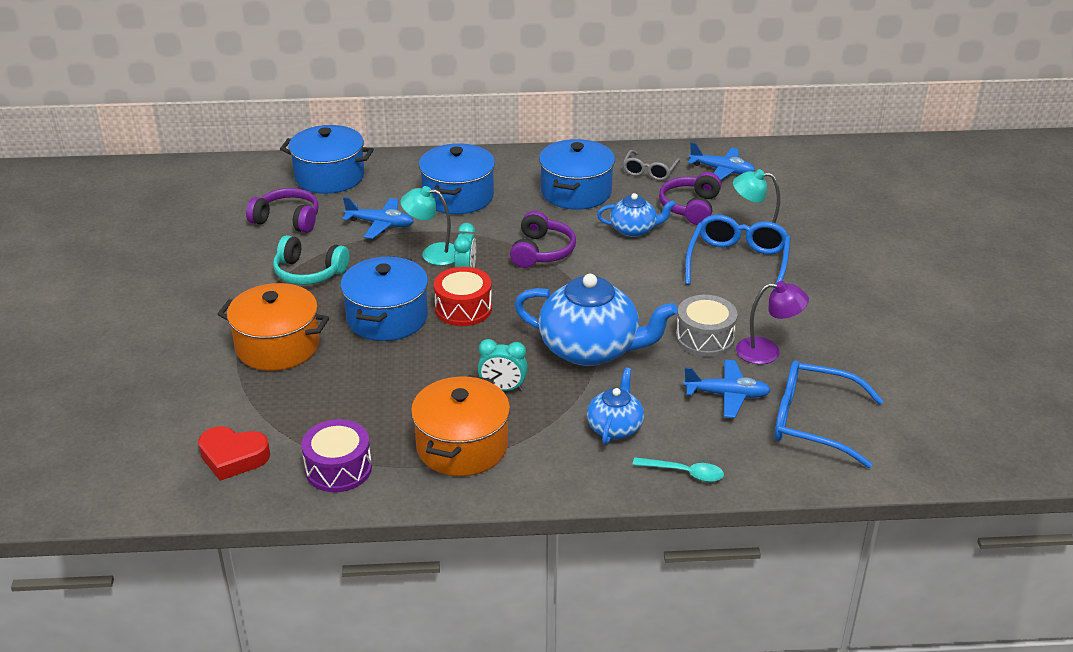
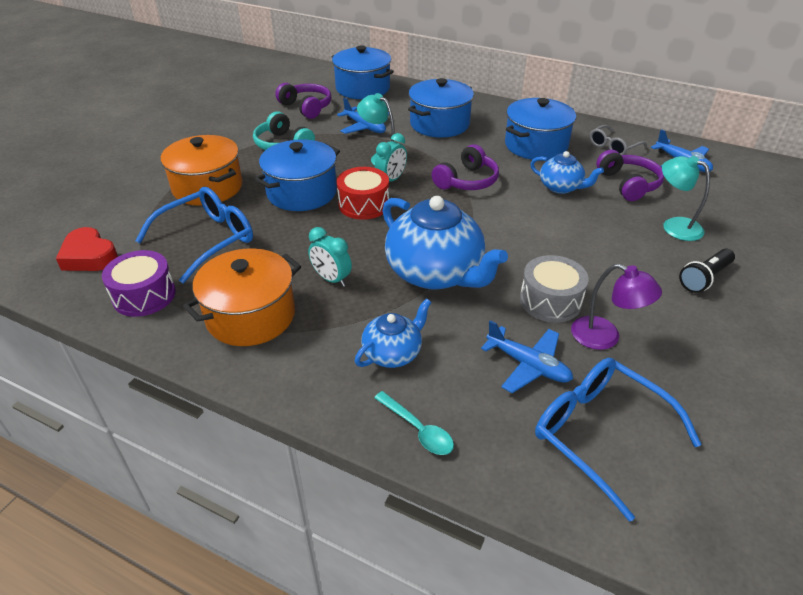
camera: 30 degrees right, 5 degrees up
(690, 207) = (628, 184): purple headphones -> purple headphones turned 120 degrees clockwise
(738, 263) = (638, 244): blue glasses -> blue glasses (207, 240)
(808, 275) = (704, 278): none -> black flashlight

